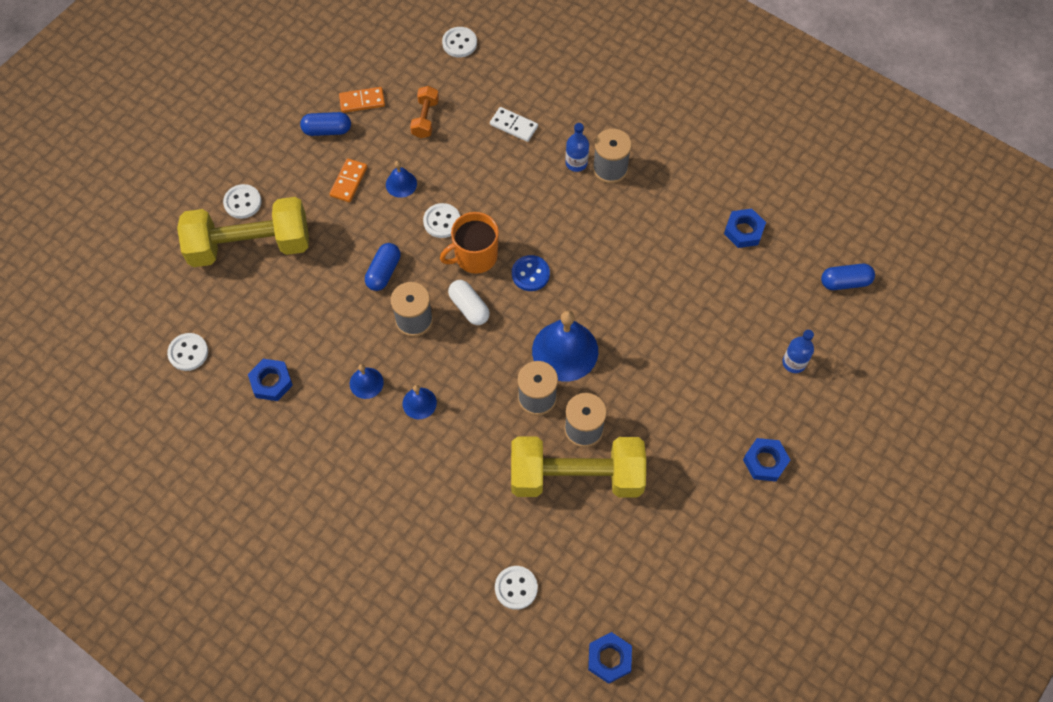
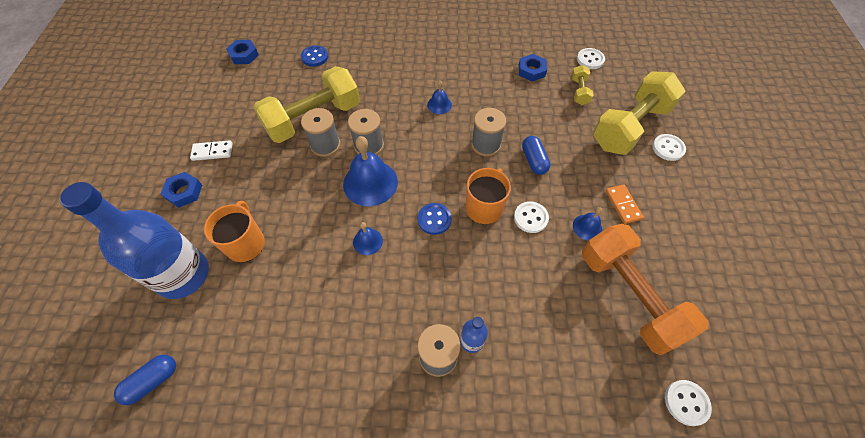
camera: 145 degrees right, 5 degrees down
(251, 319) = (579, 91): none -> yellow dumbbell
(327, 130) = (683, 233): blue capsule -> none
(362, 101) = (690, 276): orange domino -> none
(366, 383) = (480, 98): blue bell -> blue bell (367, 241)
(425, 118) = (629, 295): orange dumbbell -> orange dumbbell, size x2.27
(469, 307) = (457, 172): white capsule -> none
(514, 125) = (555, 342): white domino -> white domino (212, 152)
(516, 588) = (315, 57): white button -> blue button
(723, 359) = (246, 243): none -> orange mug
(743, 231) = (275, 373): blue nut -> none
(794, 362) = (183, 275): blue bottle -> blue bottle, size x2.39

